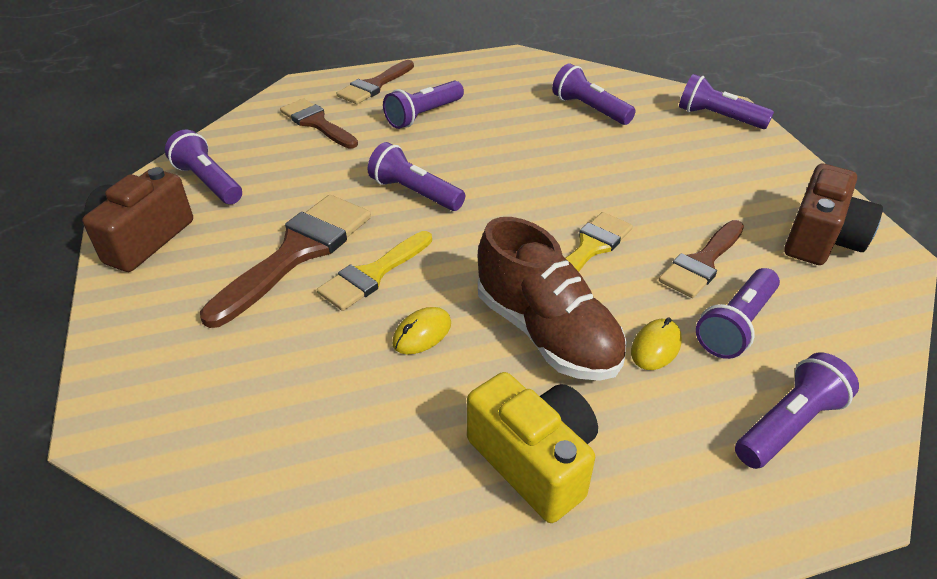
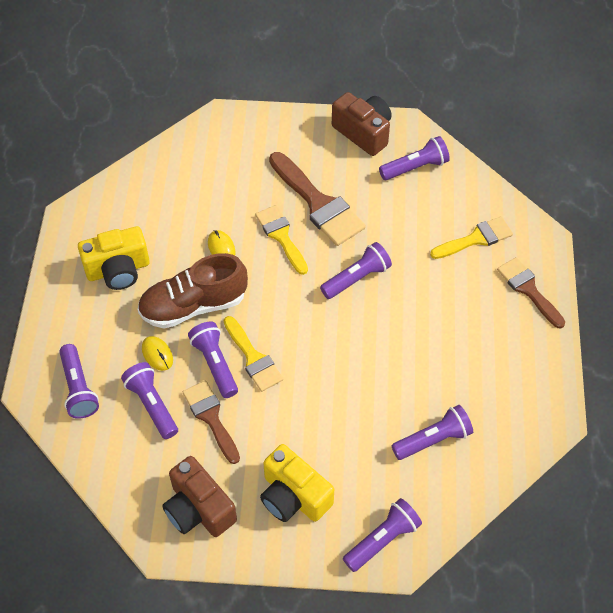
camera: 110 degrees right, 15 degrees up
(316, 123) = (476, 238): brown brush -> yellow brush
(423, 115) = (464, 312): purple flashlight -> purple flashlight (215, 364)
(732, 176) = (293, 496): none -> yellow camera

